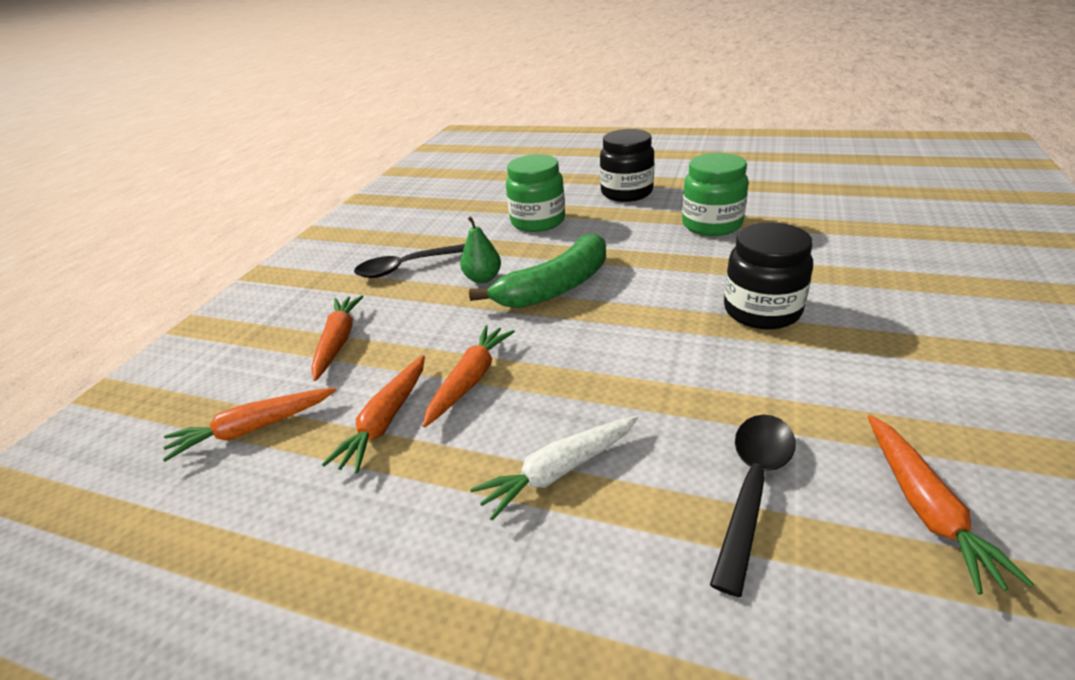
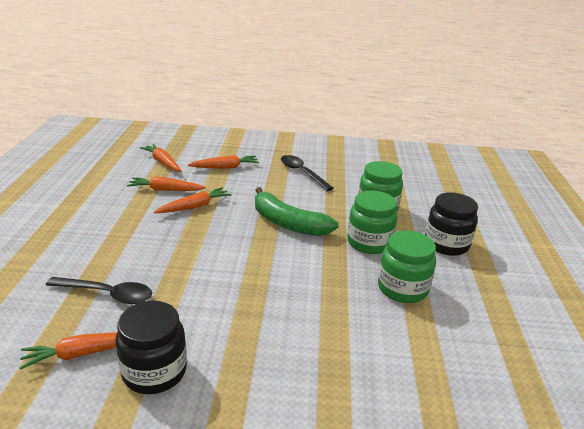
camera: 70 degrees right, 5 degrees down
(470, 380) = (194, 207): orange carrot -> orange carrot turned 45 degrees counterclockwise
(483, 278) = (293, 197): green pear -> none
(559, 471) = (127, 237): white carrot -> none
(617, 234) = (369, 243): none -> green jar
(762, 311) = (272, 308): black jar -> black jar (154, 371)

